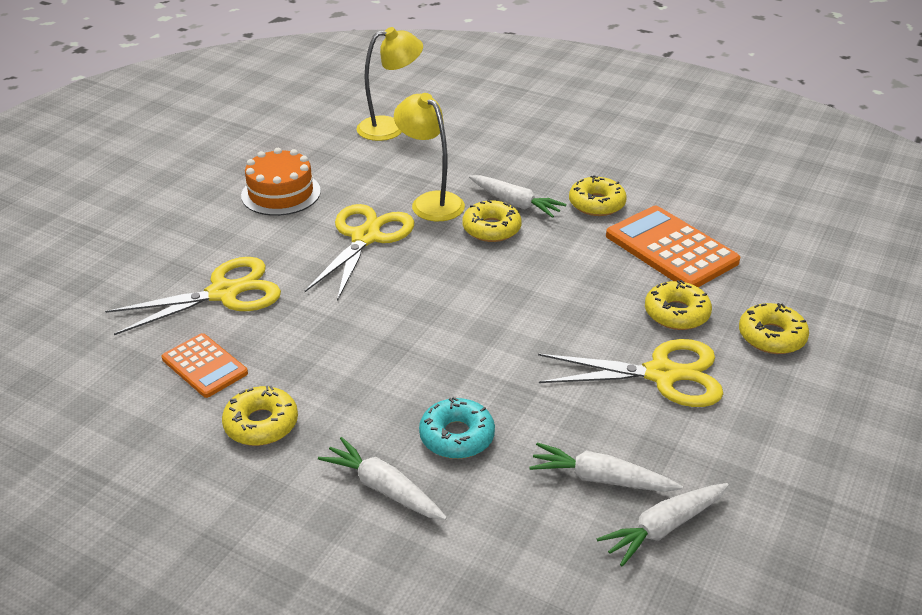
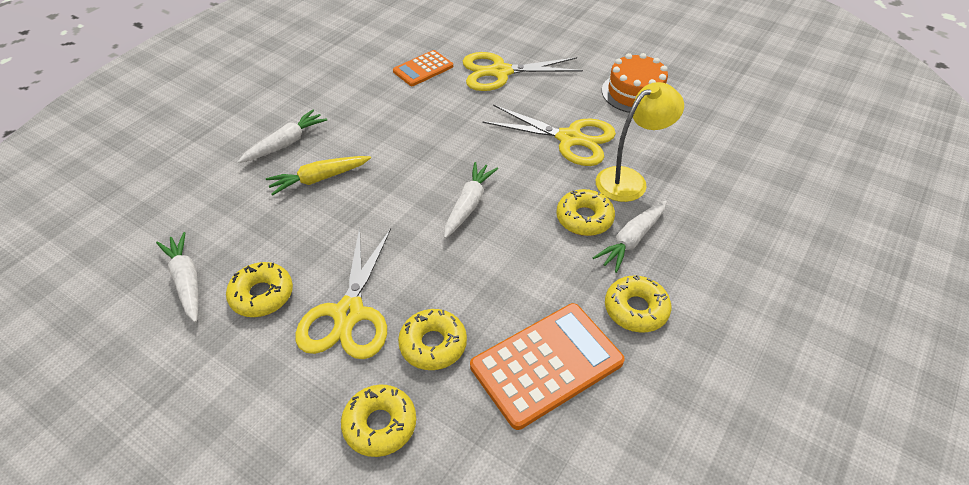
camera: 95 degrees right, 10 degrees up
(224, 293) = (500, 72): yellow scissors -> yellow scissors turned 105 degrees clockwise
(261, 424) = (361, 93): yellow donut -> yellow donut (262, 295)
(390, 127) = (767, 157): yellow lamp -> none
(457, 436) = (319, 179): turquoise donut -> yellow carrot
(601, 479) = (247, 252): white carrot -> white carrot (469, 204)

